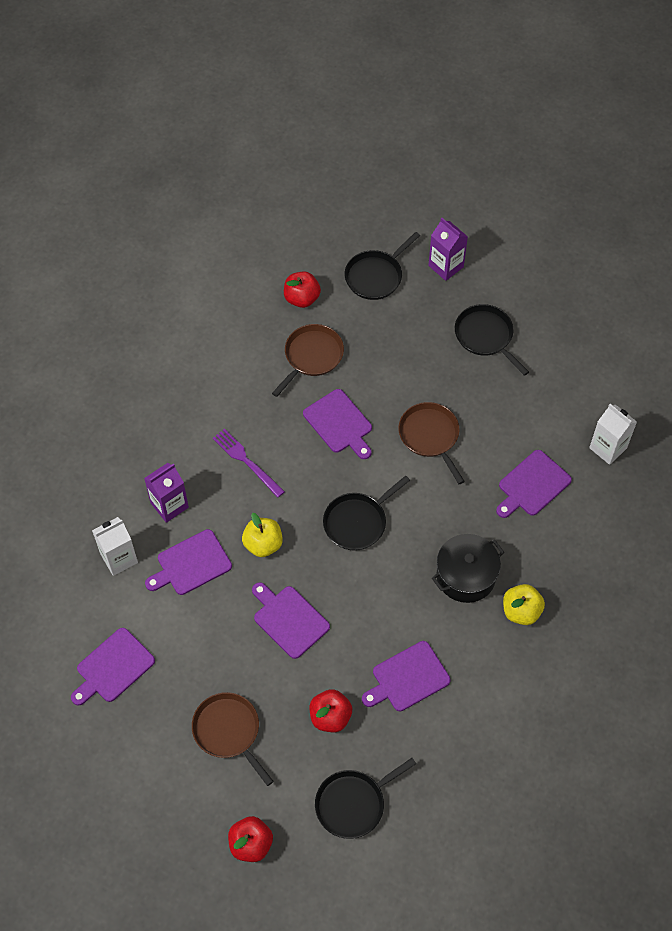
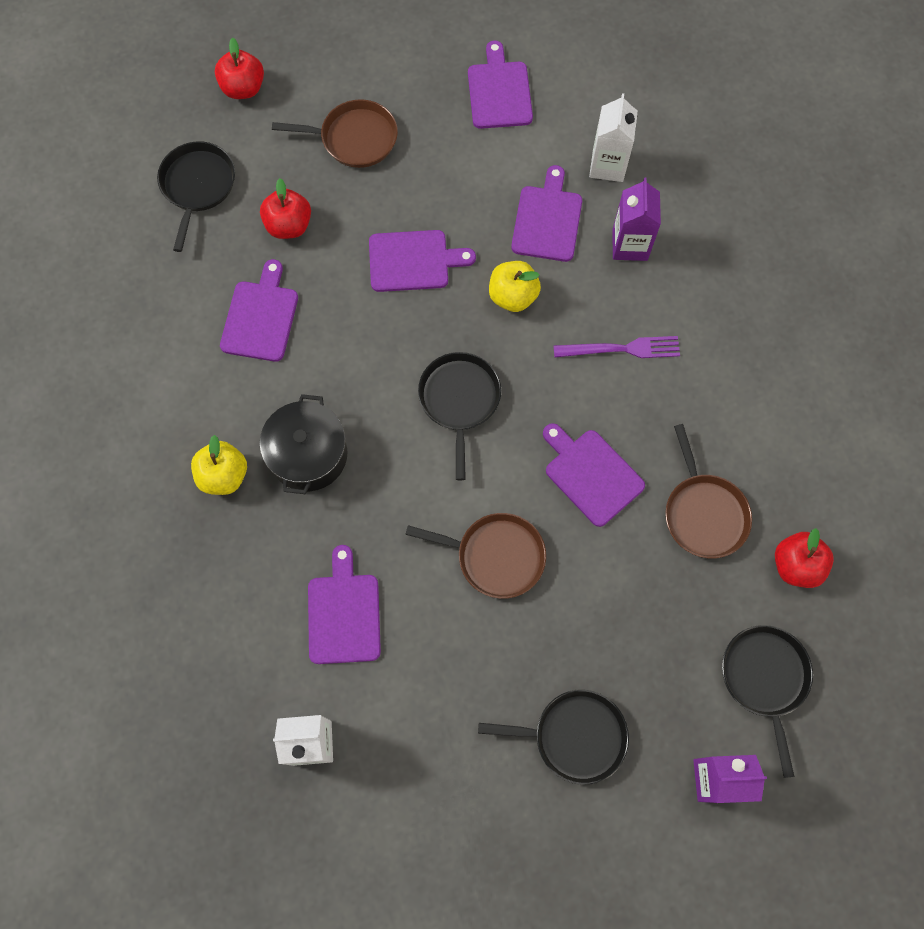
camera: 130 degrees right, 10 degrees up
(339, 424) = (591, 474): purple cutting board -> purple cutting board turned 45 degrees clockwise

